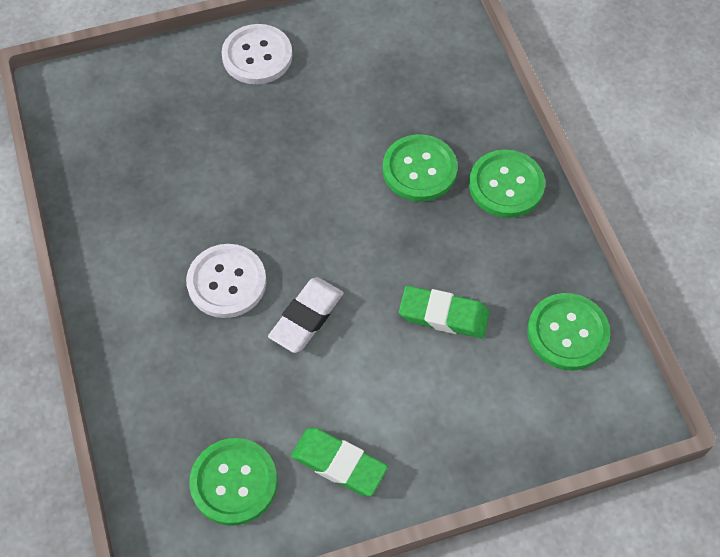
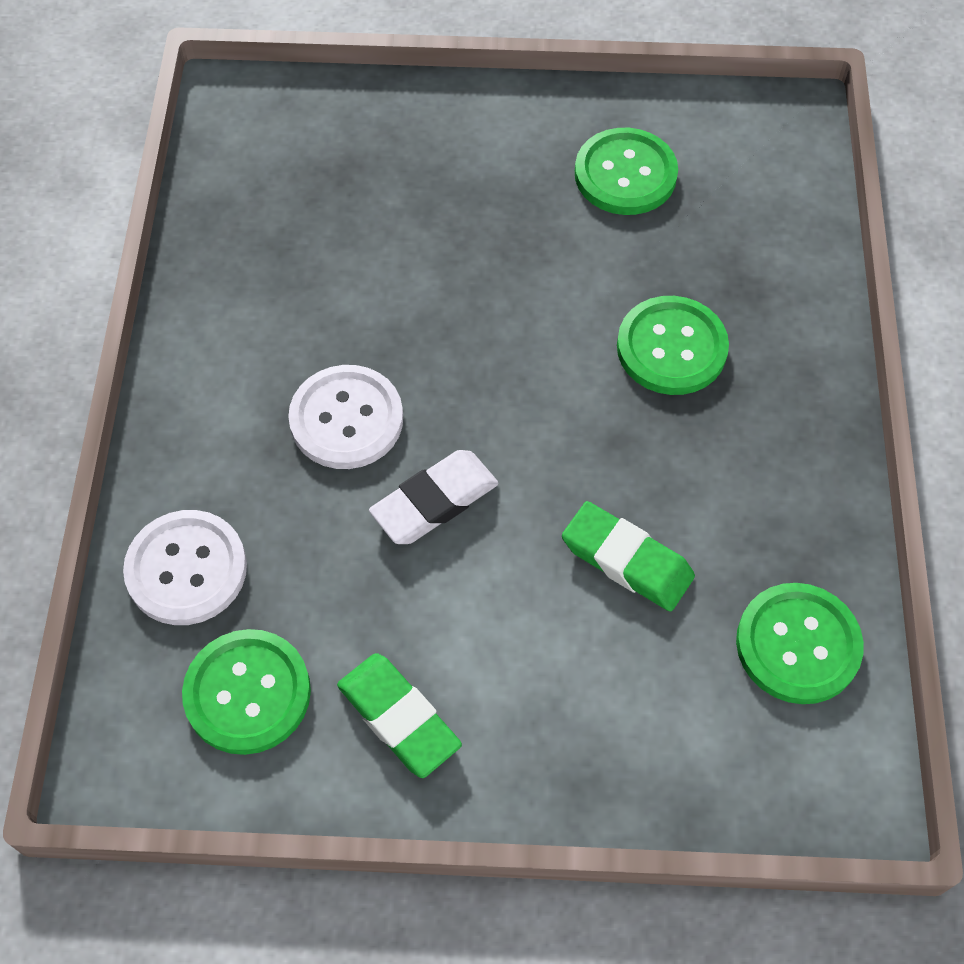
camera: 20 degrees right, 0 degrees up
(257, 56) = (508, 130): white button -> white button (186, 569)
(506, 185) = (788, 407): green button -> green button (625, 174)

